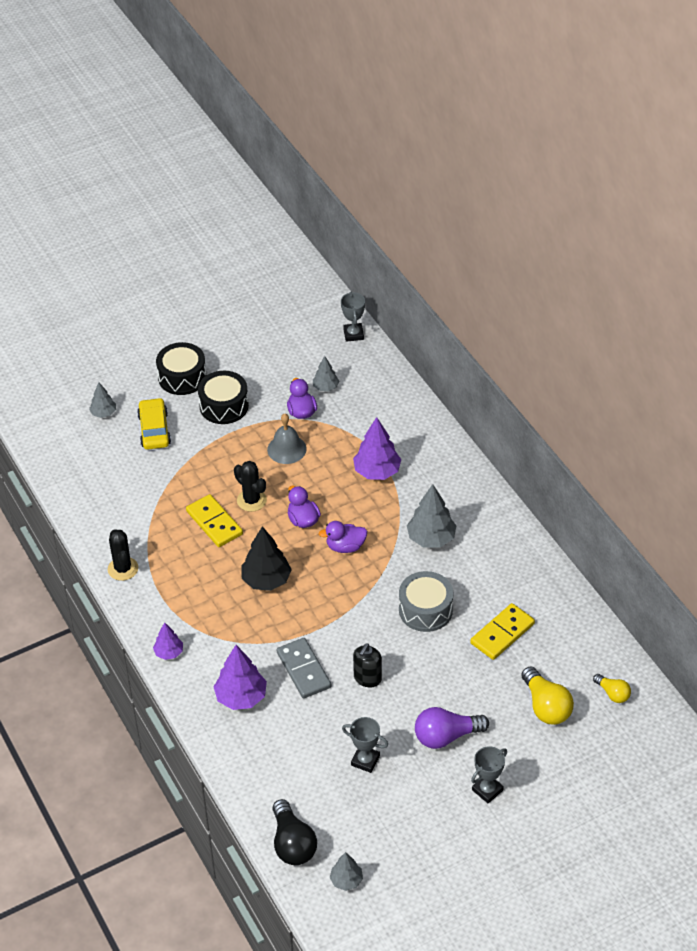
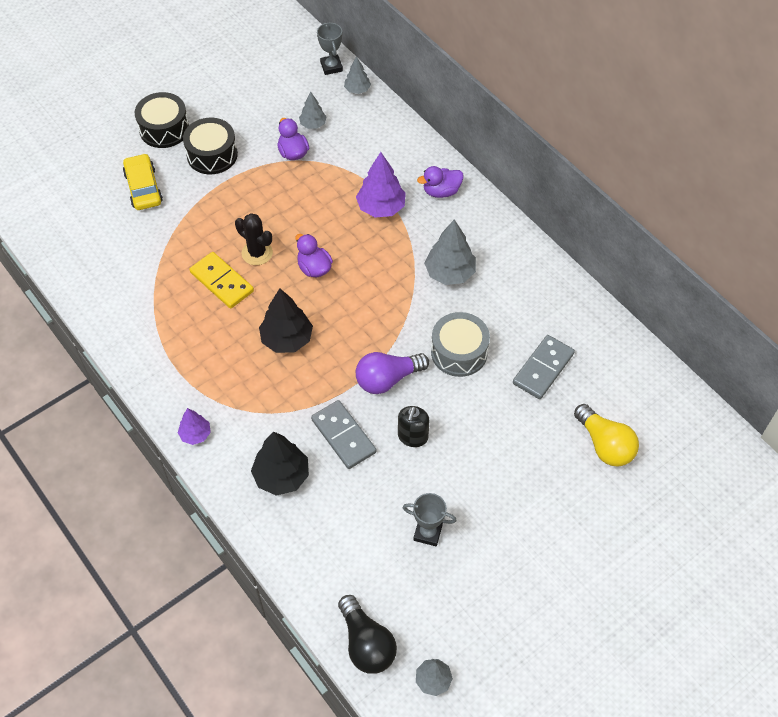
camera: 10 degrees left, 10 degrees up
(103, 413) = (87, 176): grey tree -> grey tree (357, 90)
(123, 569) = (132, 345): black cactus -> none
(241, 697) = (281, 476): purple tree -> black tree
(286, 449) = (284, 193): grey bell -> none
(345, 547) = (363, 292): purple duck -> purple duck (441, 191)
(446, 736) = (508, 493): purple light bulb -> purple light bulb (387, 379)
(487, 790) = (564, 549): grey trophy -> none
(502, 633) = (543, 368): yellow domino -> grey domino
(612, 693) = (670, 421): yellow light bulb -> none

